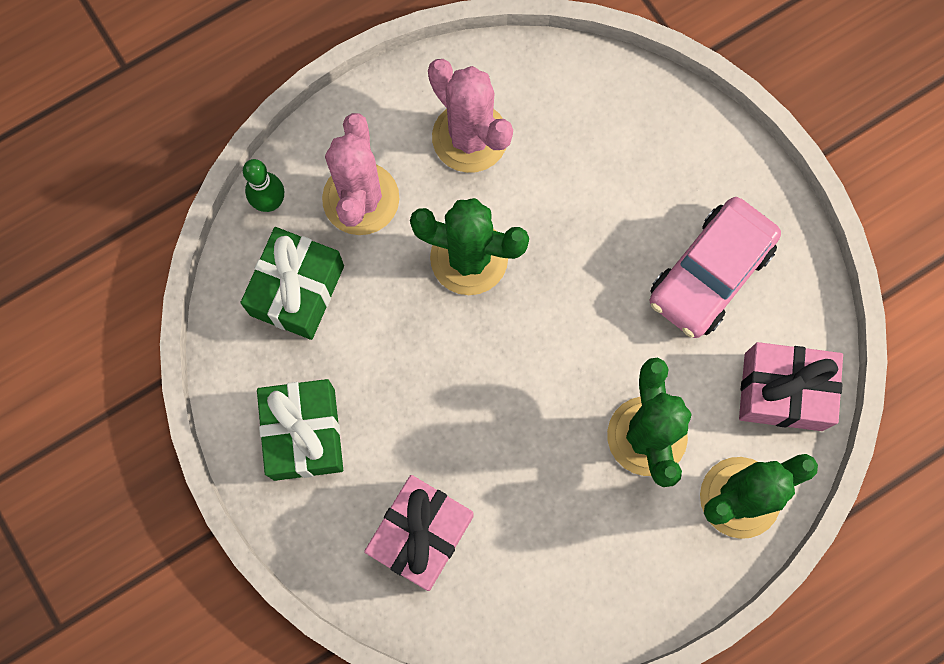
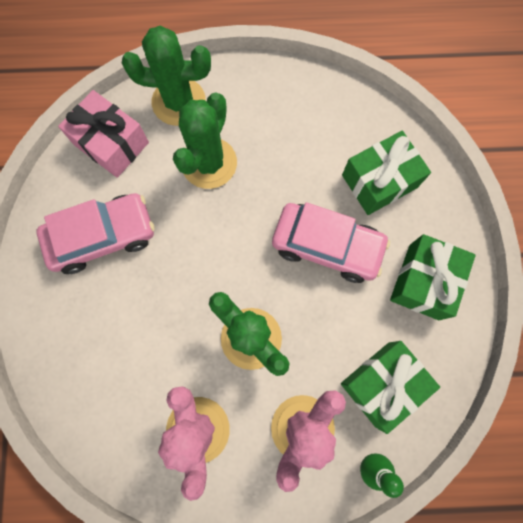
camera: 150 degrees left, 0 degrees up
(421, 535) = (379, 181): pink gift -> green gift
(441, 412) = (327, 246): none -> pink car

